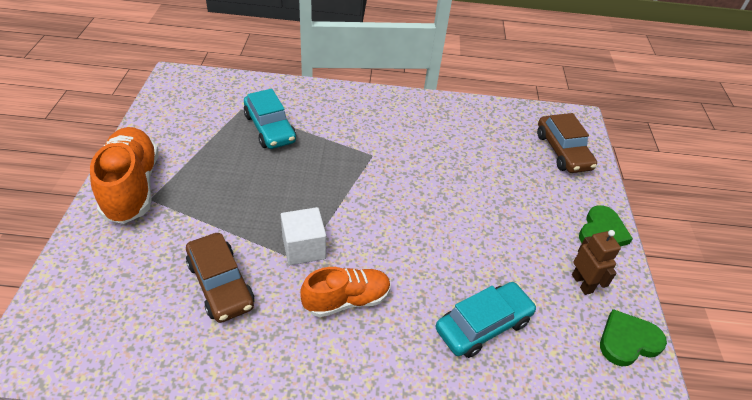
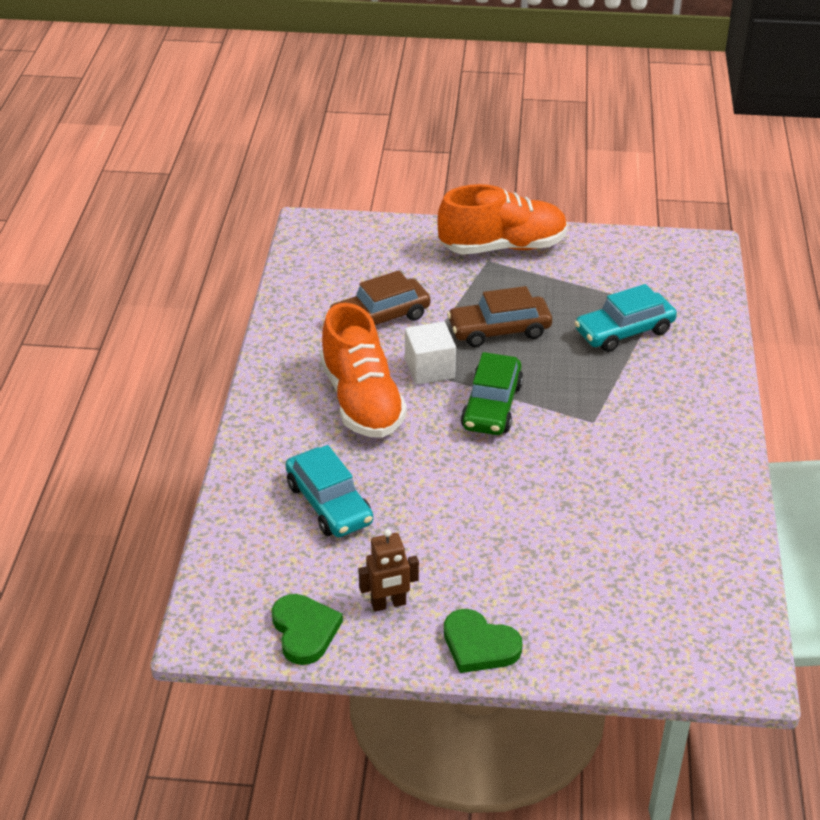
camera: 95 degrees right, 5 degrees down
(347, 300) = (362, 401): orange shoe -> orange shoe, size x1.54
(354, 209) = (491, 406): none -> green car
(562, 151) = (650, 633): brown car -> brown car (499, 330)

